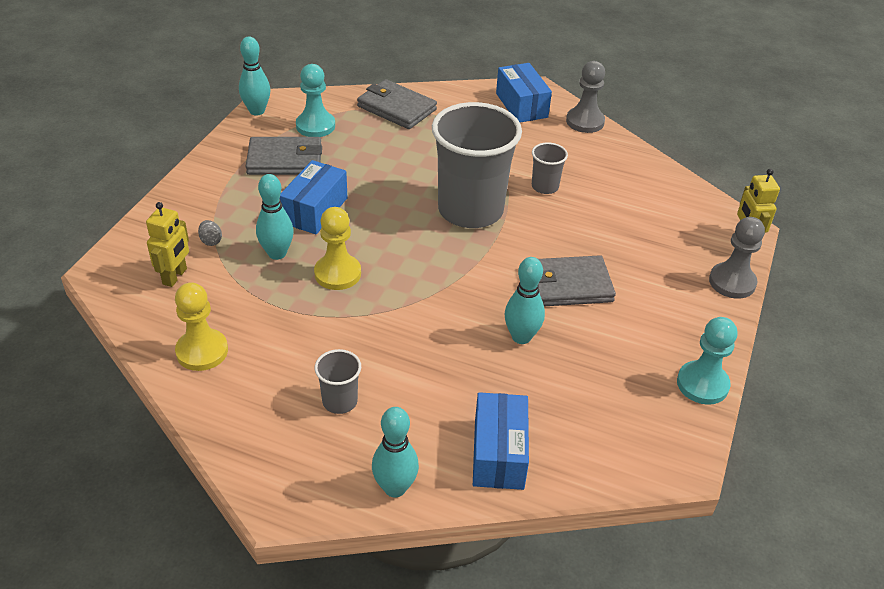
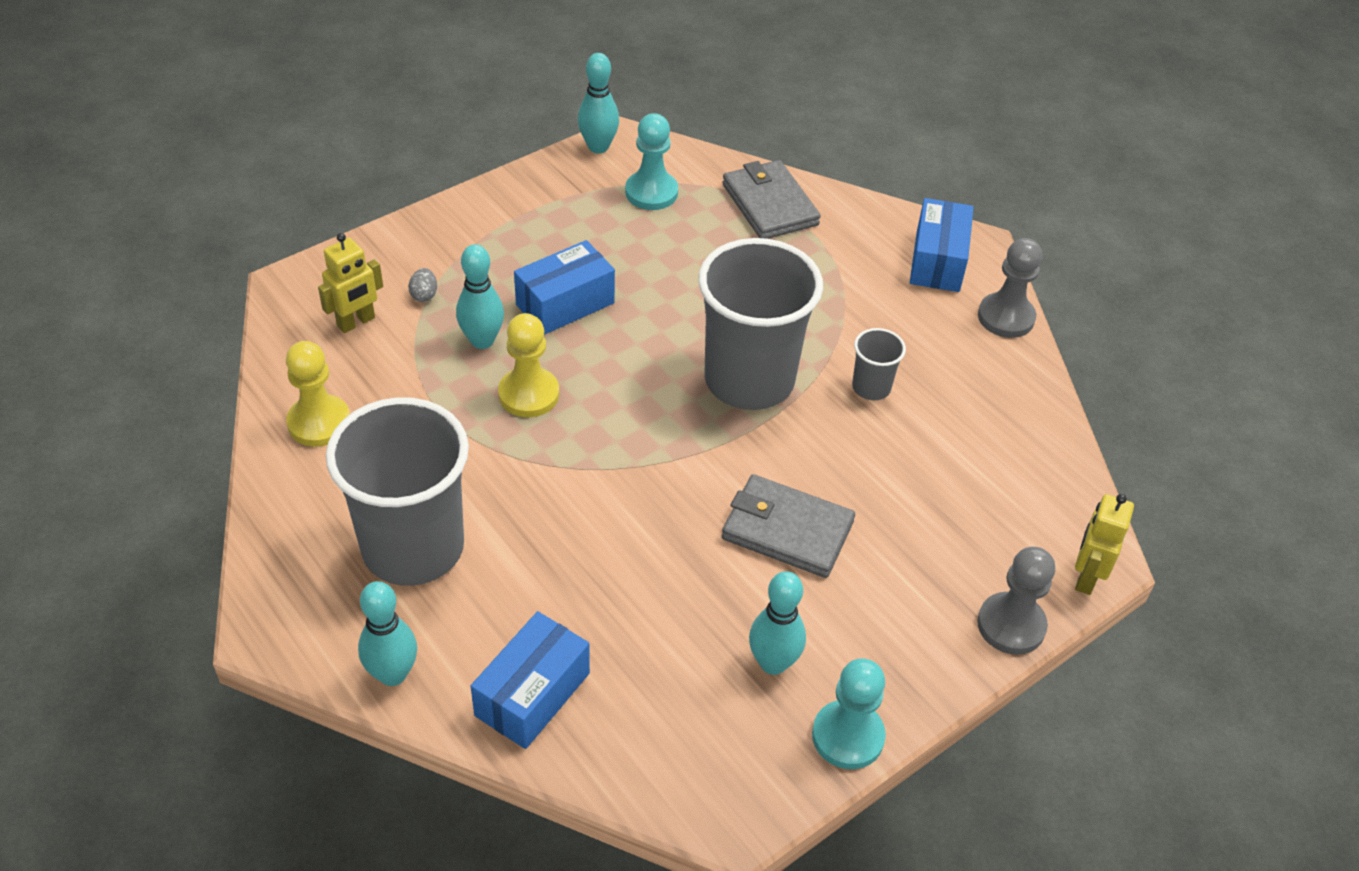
camera: 30 degrees right, 5 degrees up
(285, 160) = (581, 225): grey wallet -> none
(340, 401) = (413, 548): grey cup -> grey cup, size x2.31
(521, 337) = (675, 569): turquoise bowling pin -> turquoise bowling pin (773, 663)

